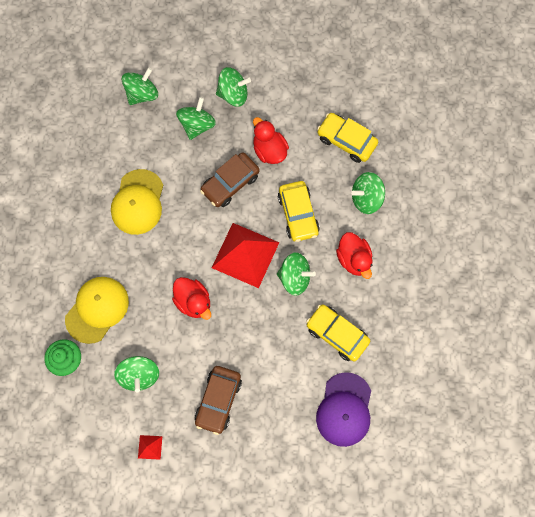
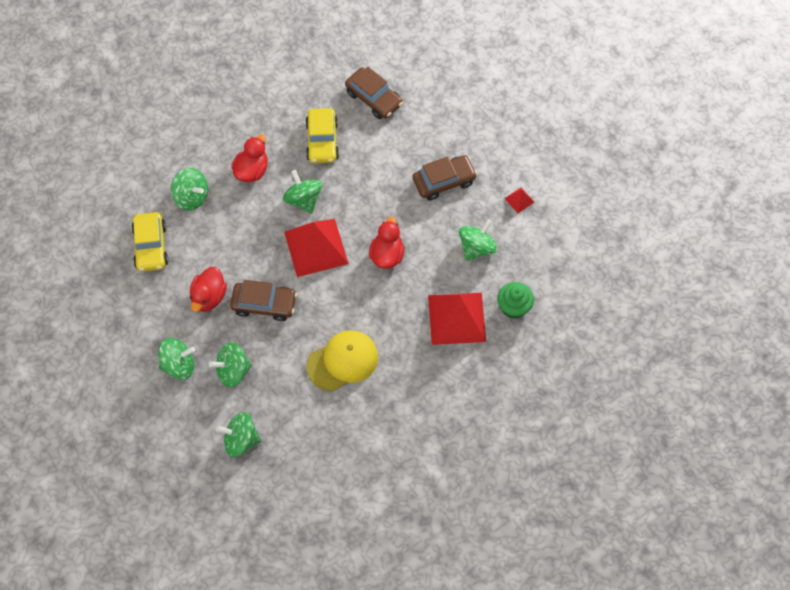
camera: 130 degrees left, 10 degrees down
(97, 309) = (457, 318): yellow cap -> red pyramid
(233, 94) = (178, 365): green spinning top -> green spinning top turned 120 degrees clockwise
(298, 214) = (248, 235): yellow car -> none
(344, 409) = (374, 98): purple cap -> brown car

